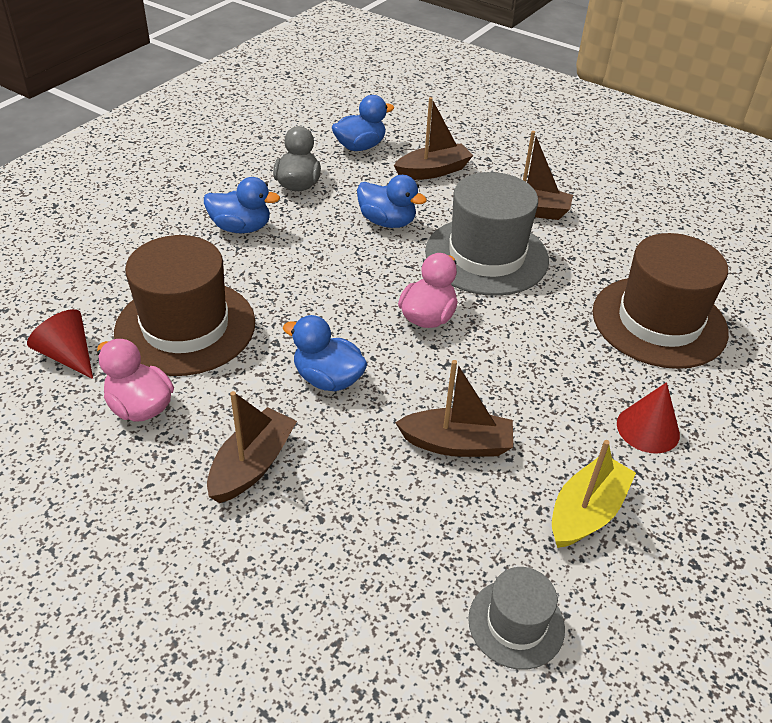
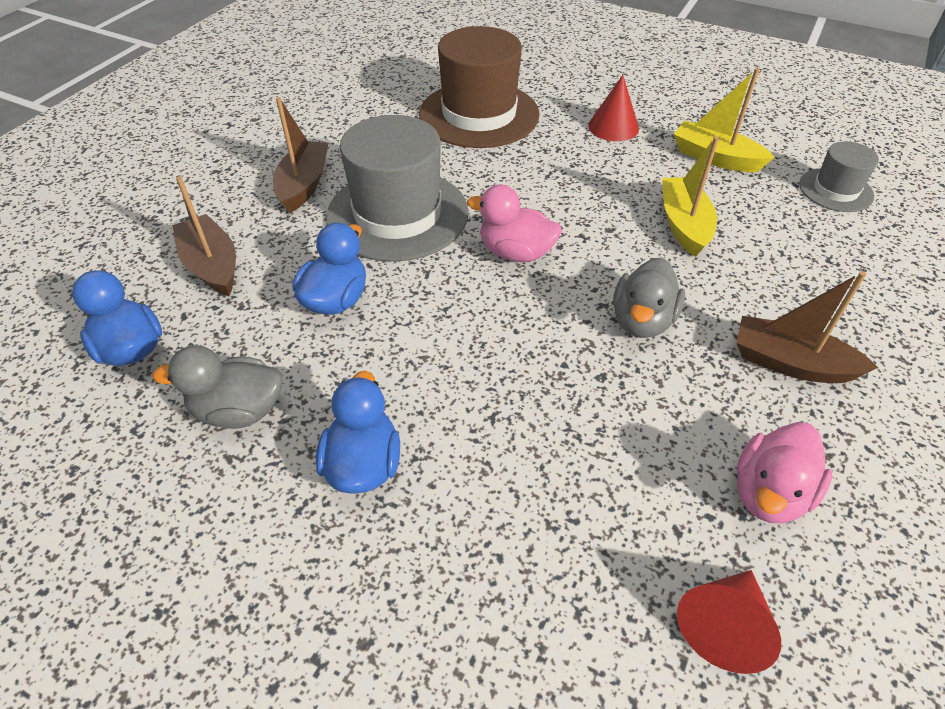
camera: 95 degrees left, 5 degrees up
(185, 327) = (608, 481): brown hat -> none
(328, 379) = (642, 321): blue duck -> grey duck
(456, 444) = (684, 225): brown boat -> yellow boat

